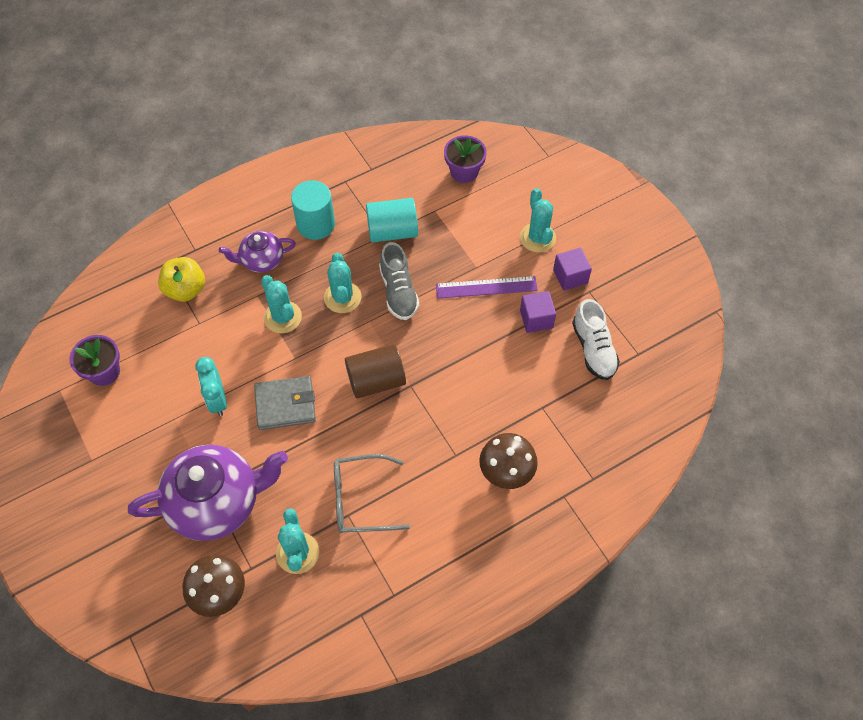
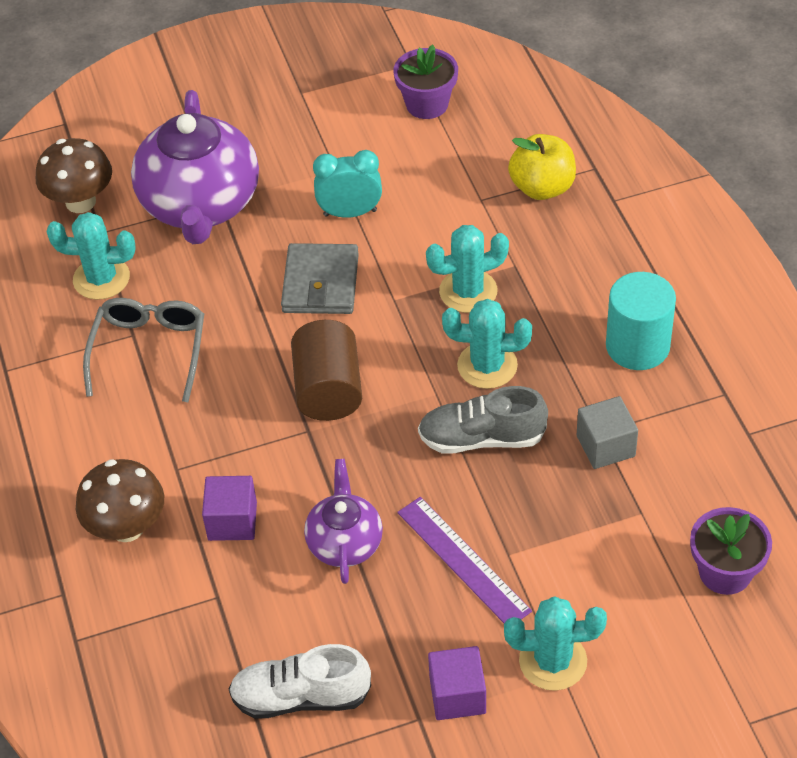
camera: 105 degrees right, 10 degrees down
(261, 260) = (578, 274): purple teapot -> purple teapot (345, 542)
(392, 231) = (605, 446): turquoise cylinder -> grey cube
(486, 287) = (463, 561): purple ruler -> purple ruler turned 45 degrees counterclockwise
(536, 319) = (382, 623): purple cube -> purple cube (232, 521)

